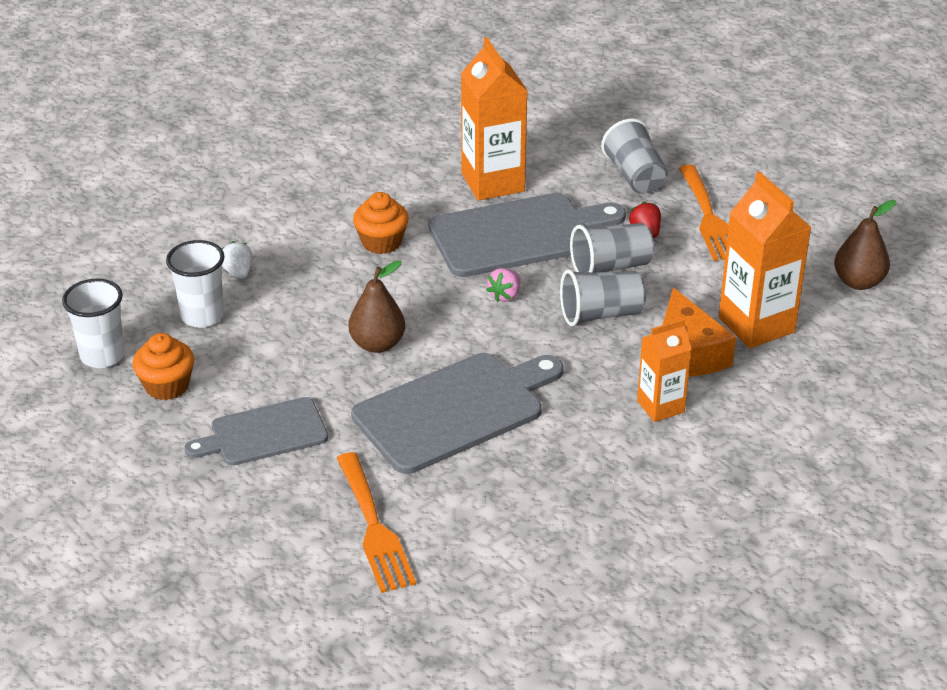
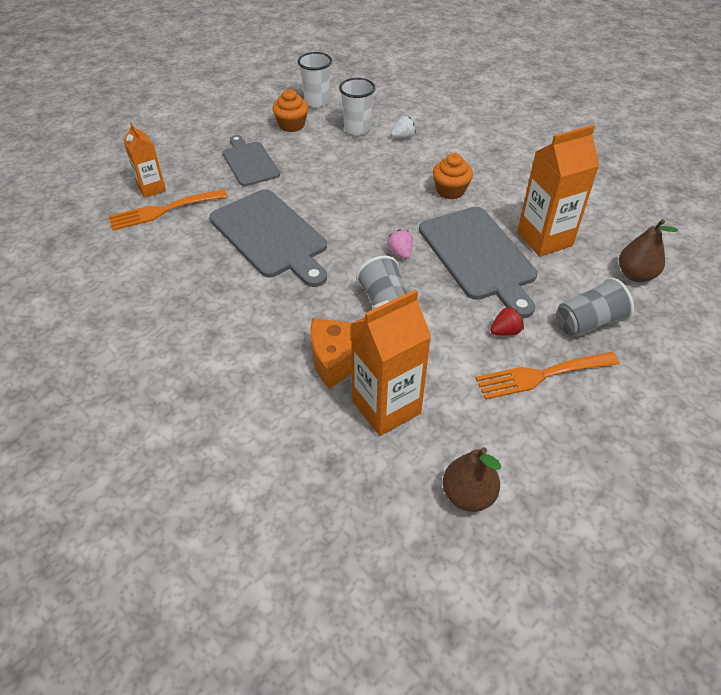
camera: 85 degrees right, 10 degrees up
(377, 344) = (337, 198): brown pear -> brown pear (635, 275)
(505, 295) = (400, 253): pink strawberry -> pink strawberry turned 45 degrees clockwise
(610, 267) = (449, 310): grey cup -> none
(660, 406) = (275, 342): orange carton -> orange carton (151, 188)

